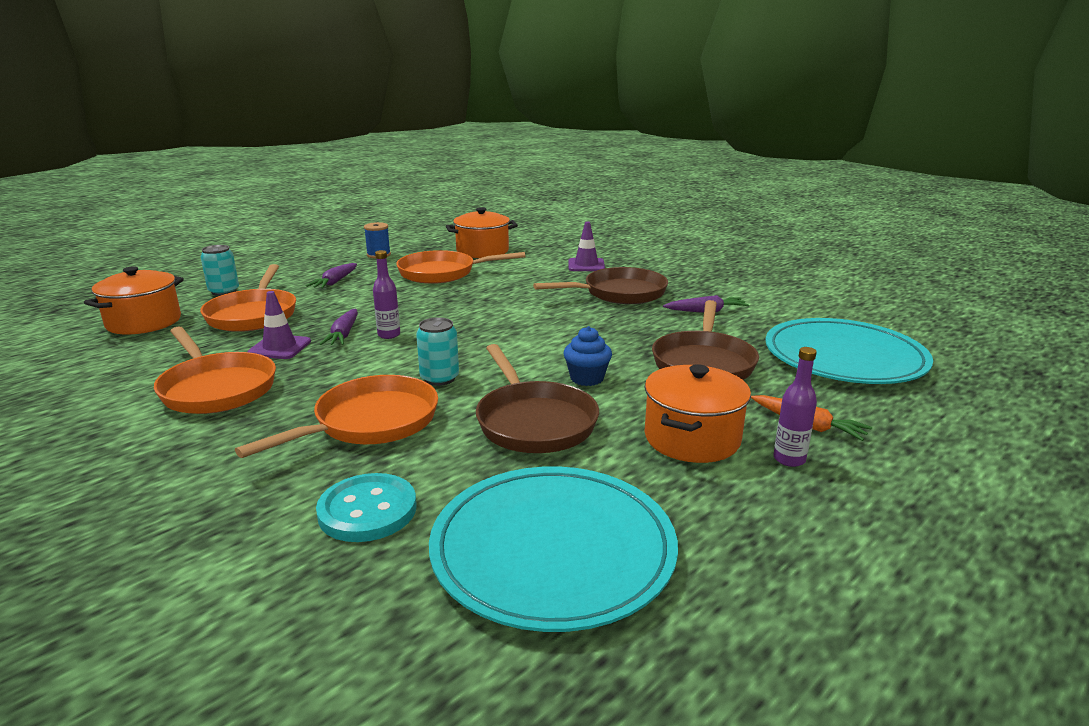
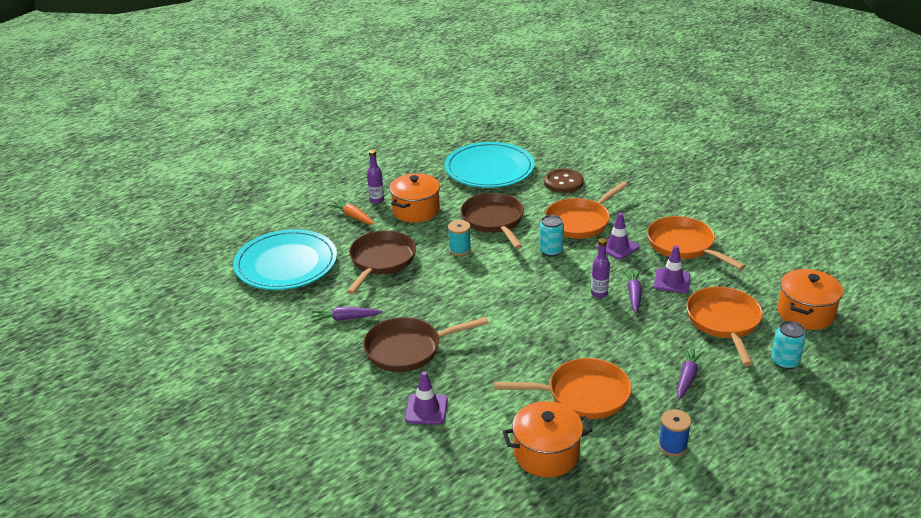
camera: 175 degrees left, 10 degrees up
(327, 385) = (617, 247): none -> purple traffic cone
(367, 510) = (563, 182): turquoise button -> brown button
(587, 378) = (459, 249): blue cupcake -> turquoise spool

